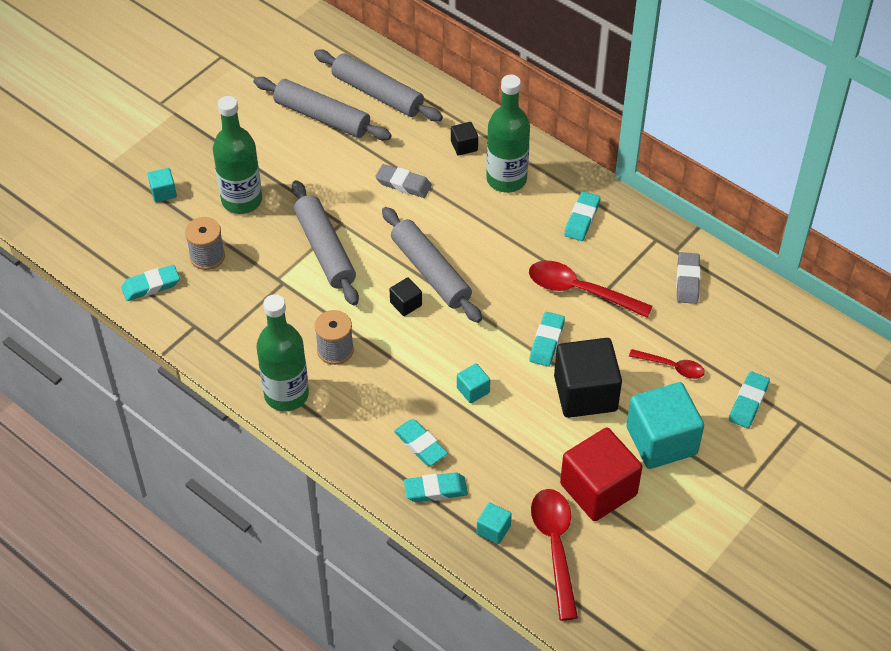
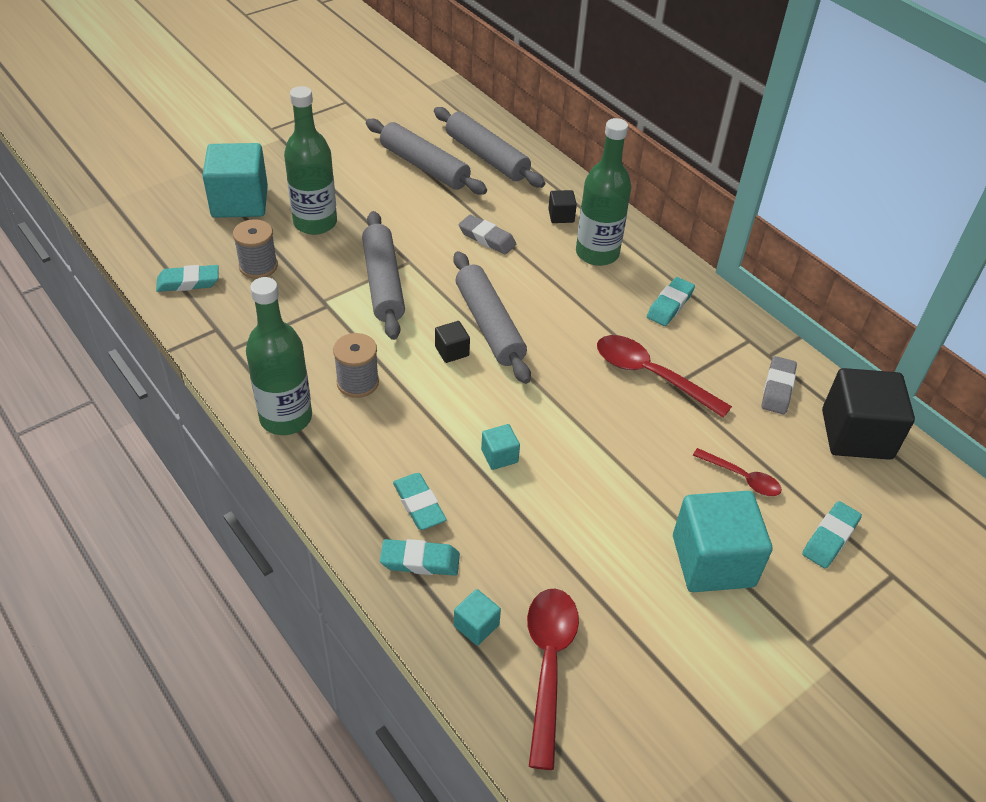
camera: 10 degrees right, 5 degrees down
(163, 192) = (240, 202): turquoise cube -> turquoise cube, size x2.22
(547, 342) = (599, 421): turquoise eraser -> none
(585, 393) = (631, 486): black cube -> black cube (856, 434)
(598, 489) = (621, 603): red cube -> none

